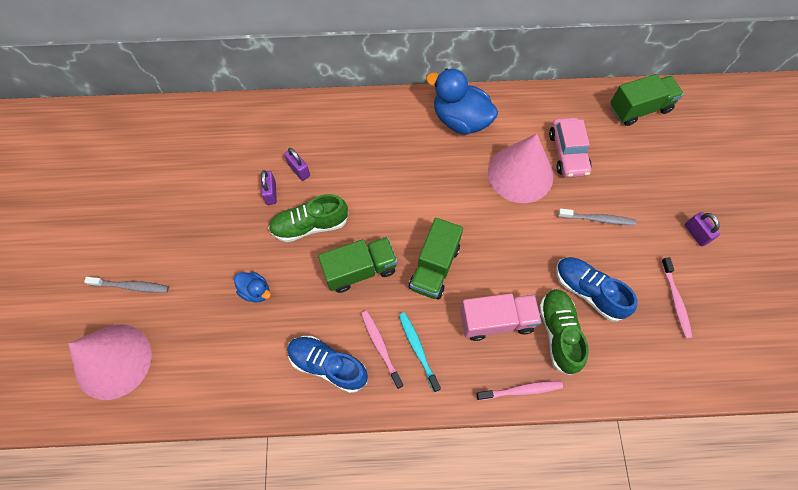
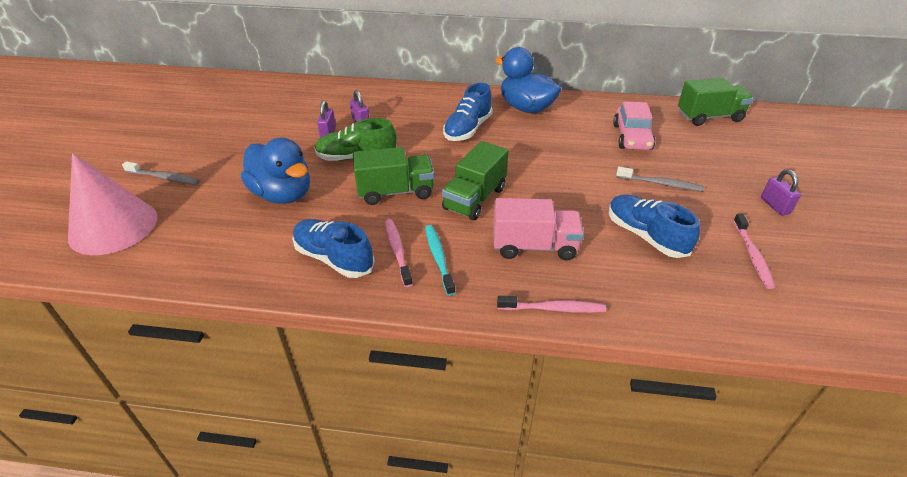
camera: 10 degrees right, 25 degrees down
(255, 291) = (283, 194): blue duck -> blue duck, size x1.97
(408, 164) = (468, 129): none -> blue shoe
(520, 174) = (580, 145): pink cone -> none
(558, 333) = (606, 265): green shoe -> none

